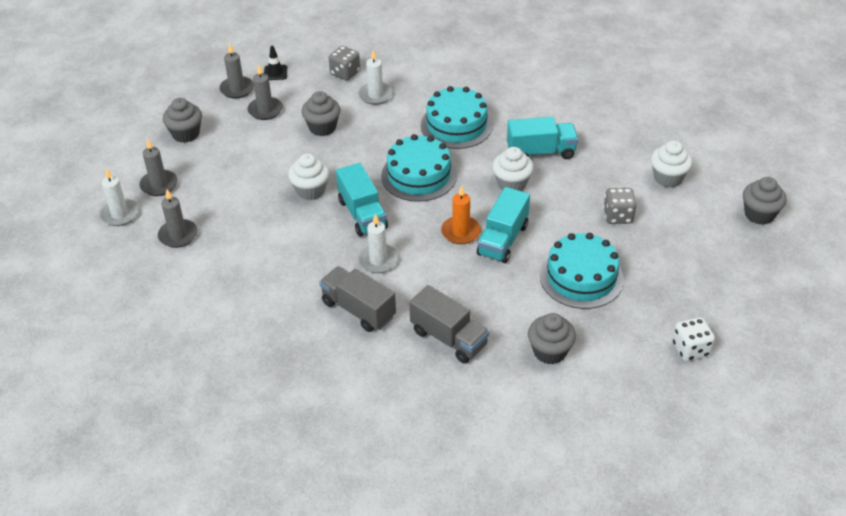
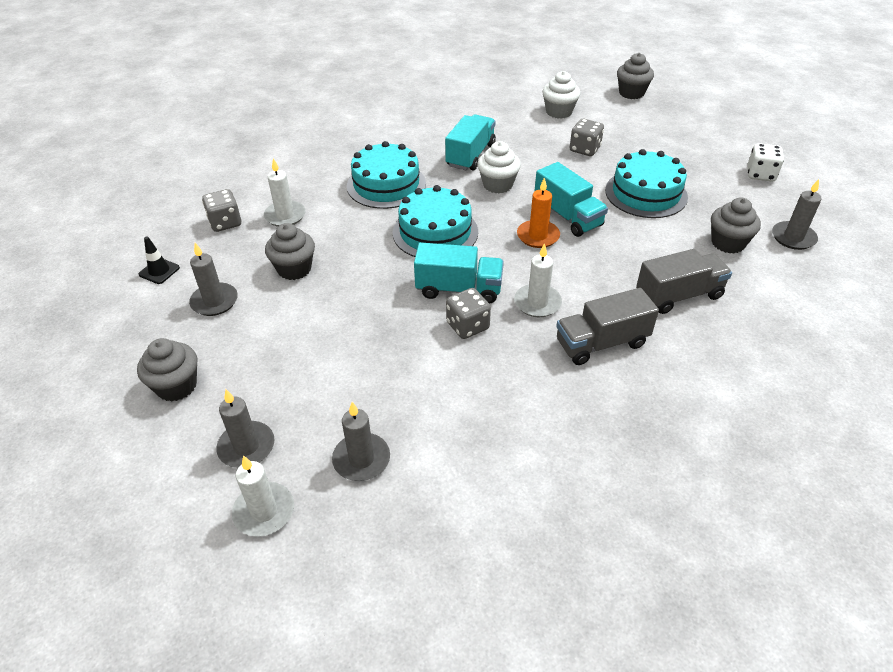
camera: 60 degrees left, 0 degrees up
(237, 89) = (148, 311): grey candle -> grey candle (793, 237)
(310, 190) = (387, 313): white cupcake -> none
(326, 234) = (467, 326): none -> grey dice

